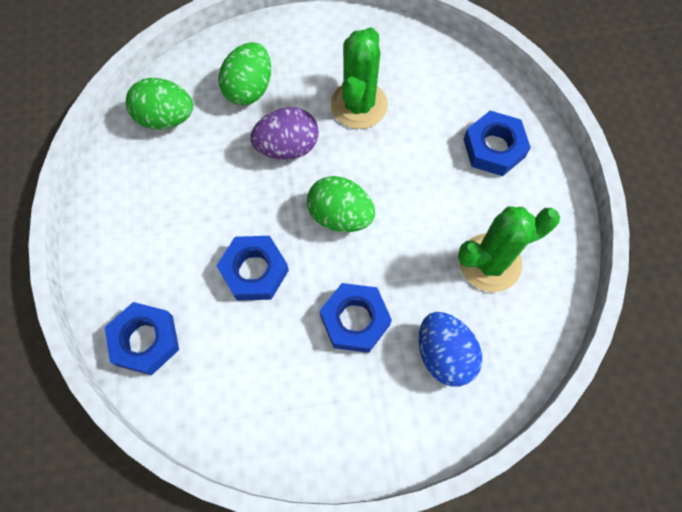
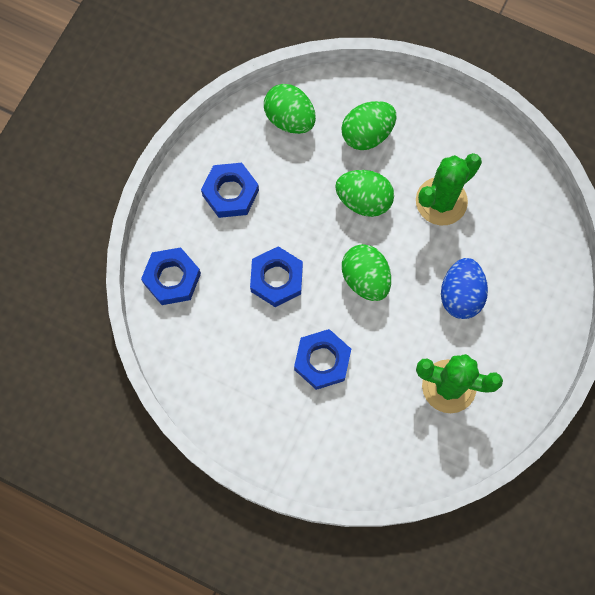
camera: 35 degrees right, 5 degrees up
(287, 147) = (363, 200): purple egg -> green egg
(444, 354) = (367, 427): blue egg -> blue egg (460, 295)
(494, 148) = (520, 303): blue nut -> blue nut (230, 193)

